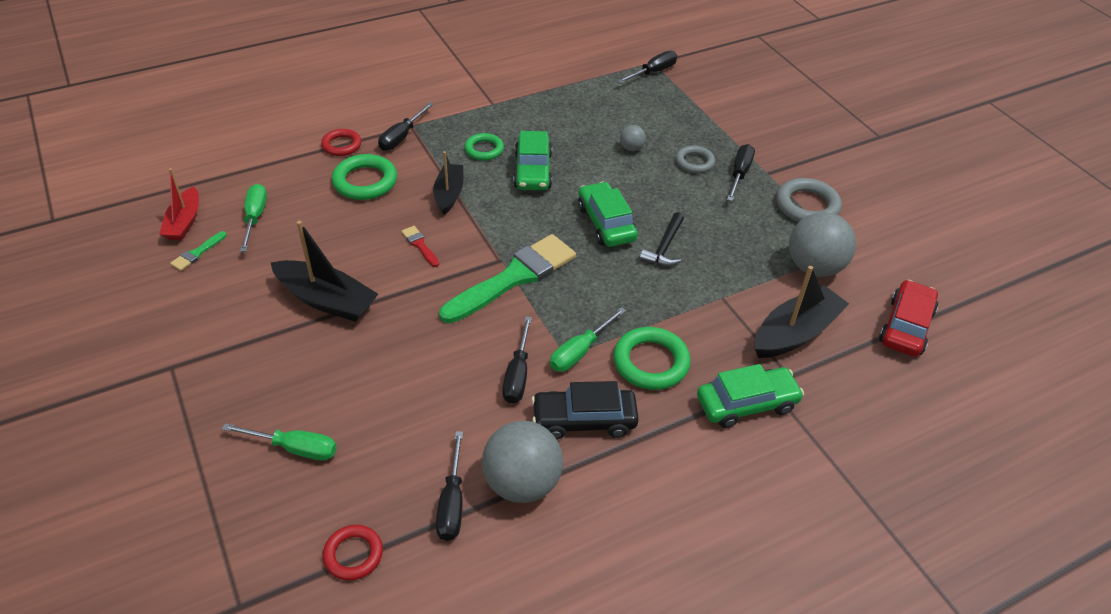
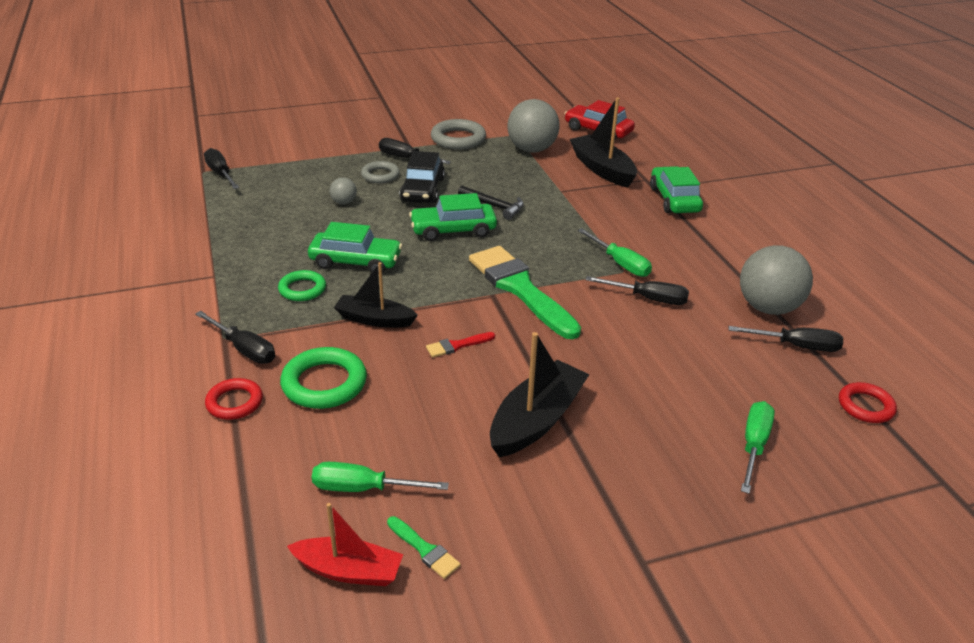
camera: 80 degrees left, 10 degrees down
(584, 420) = (697, 270): black car -> black car (422, 190)
(651, 362) = (632, 232): green ring -> none

